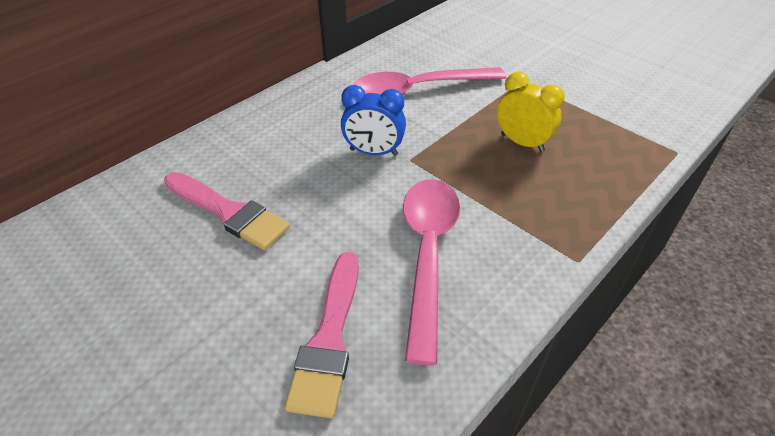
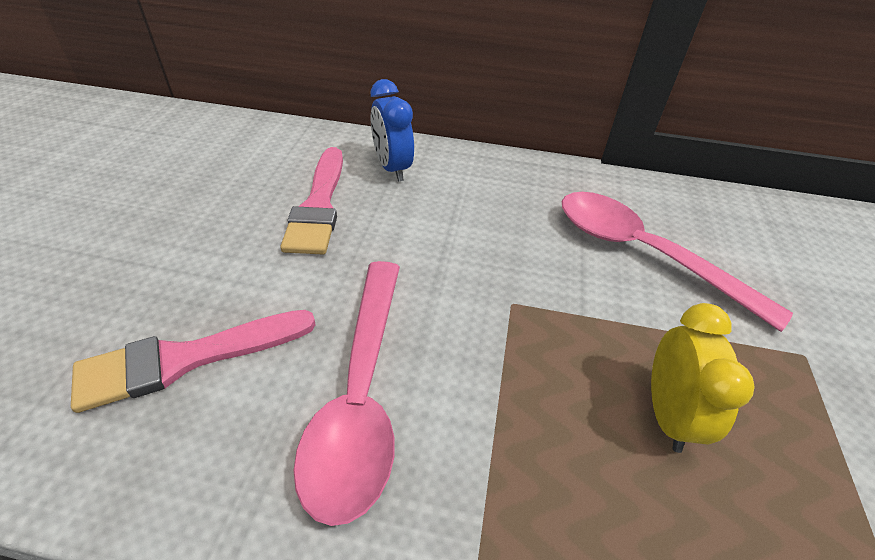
camera: 55 degrees right, 0 degrees up
(373, 152) = (493, 265): blue clock -> blue clock (392, 168)
(427, 254) = (361, 394): pink spoon -> pink spoon turned 120 degrees clockwise

